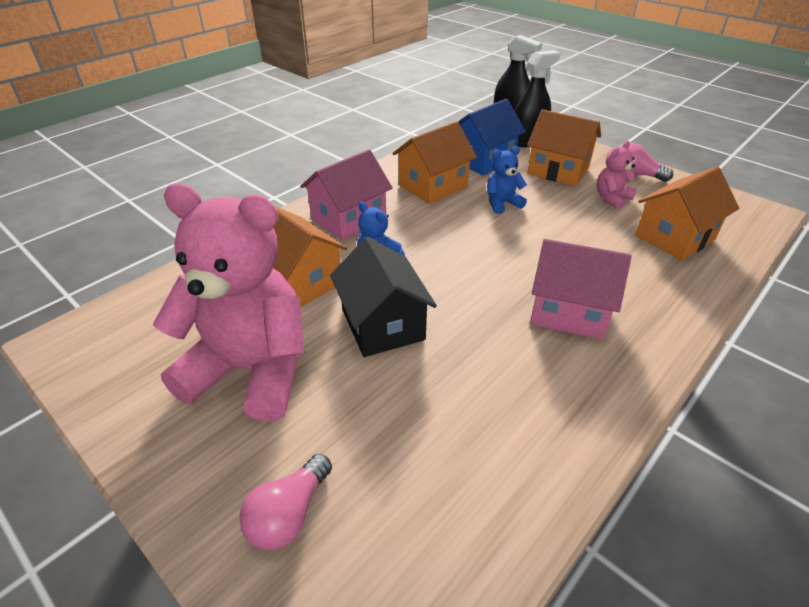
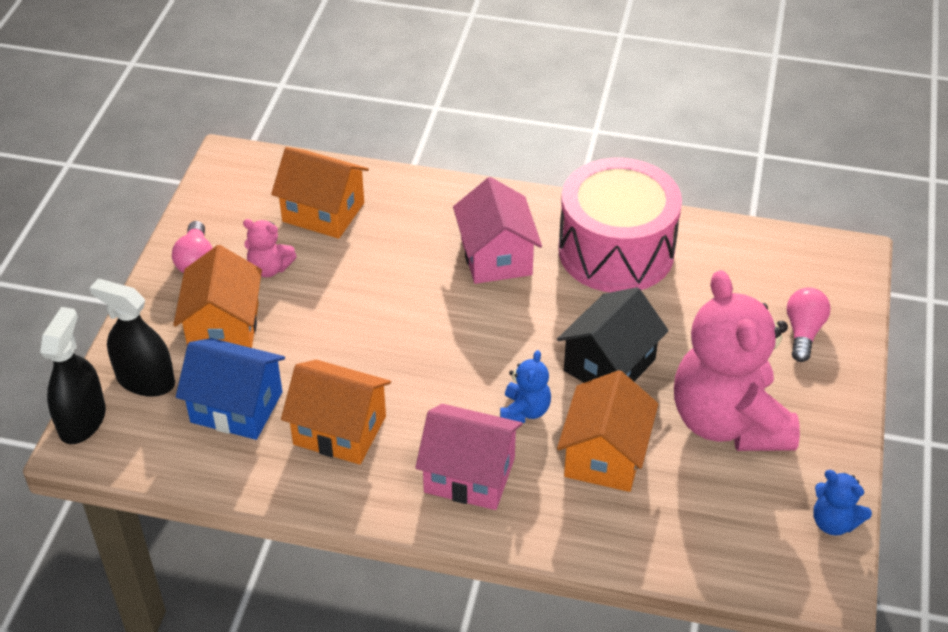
camera: 120 degrees left, 5 degrees up
(289, 514) = (803, 332): pink light bulb -> pink light bulb turned 75 degrees counterclockwise
(502, 203) = (340, 353): blue teddy bear -> blue teddy bear (834, 522)
(533, 403) = (616, 251): none -> pink drum

